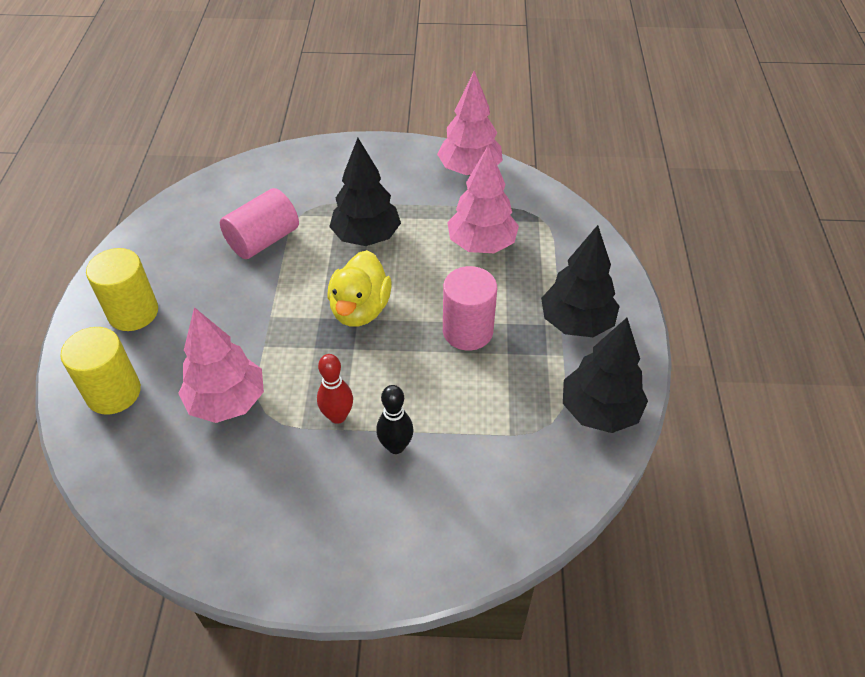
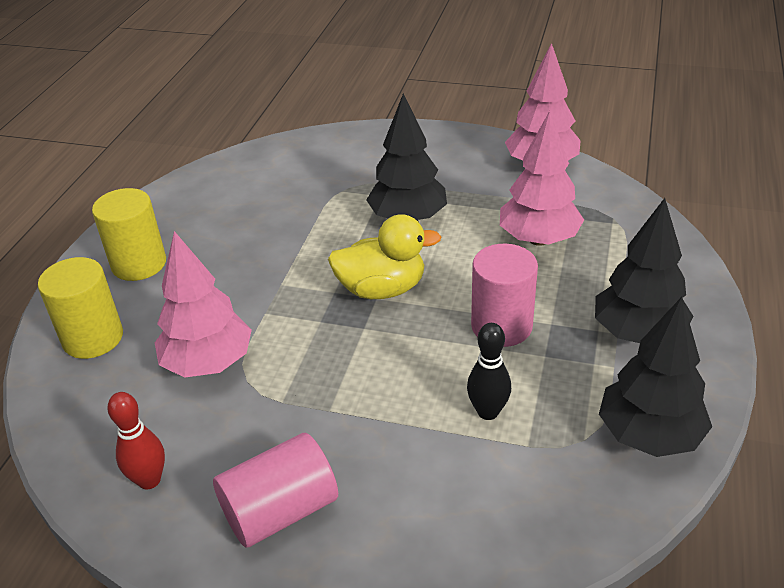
camera: 15 degrees right, 10 degrees down
(263, 240) = (295, 210): pink cylinder -> pink cylinder (280, 511)
(337, 416) = (326, 395): red bowling pin -> red bowling pin (149, 480)
(360, 309) = (382, 289): yellow duck -> yellow duck turned 120 degrees counterclockwise
(396, 446) = (385, 438): black bowling pin -> black bowling pin (488, 412)

